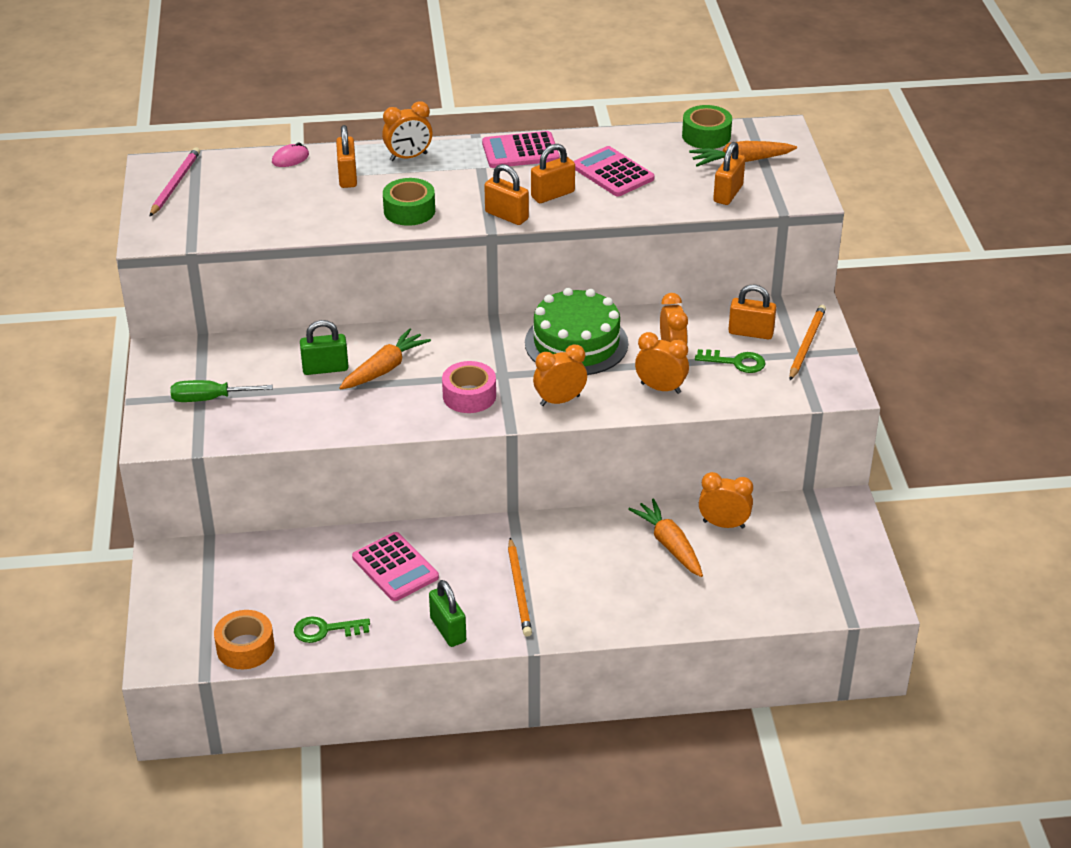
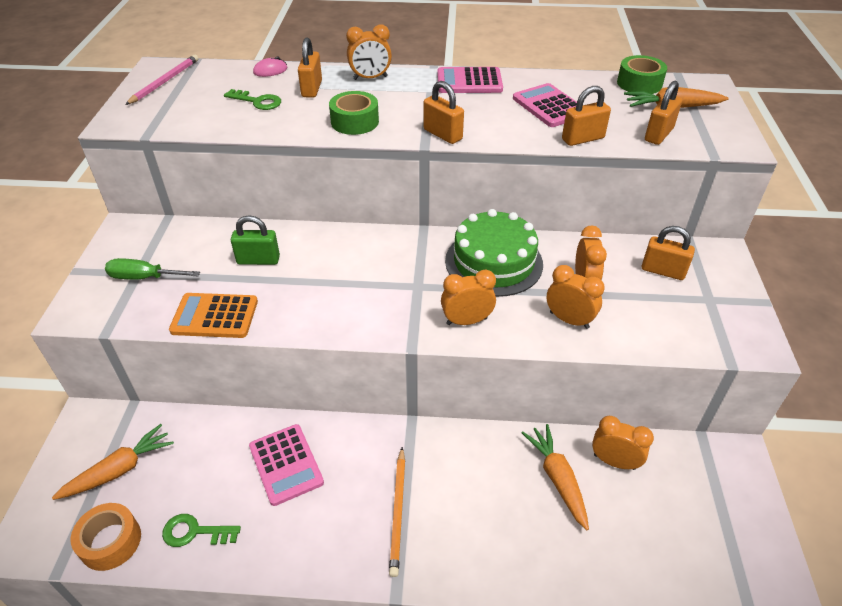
camera: 10 degrees right, 5 degrees up
(303, 425) = (214, 316): none -> orange calculator
(384, 369) = (311, 266): orange carrot -> orange carrot (119, 470)
(448, 630) = (314, 553): green padlock -> none
(469, 396) = (380, 304): pink tape -> none
(552, 195) = (490, 120): orange padlock -> orange padlock (582, 139)
(736, 362) = (647, 300): green key -> green key (257, 101)
(806, 344) = (719, 290): orange pencil -> none

